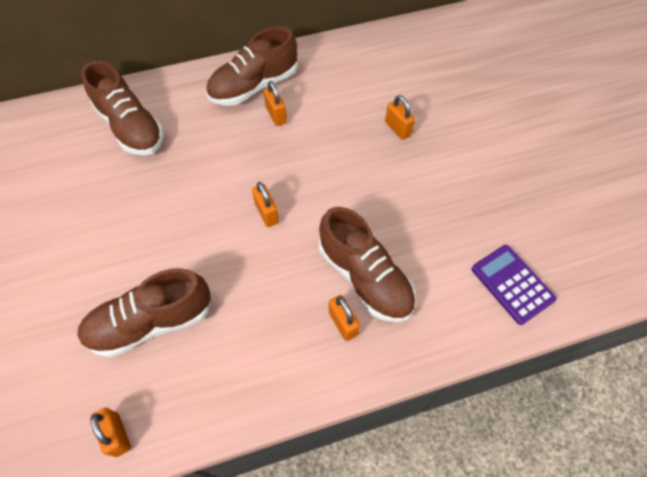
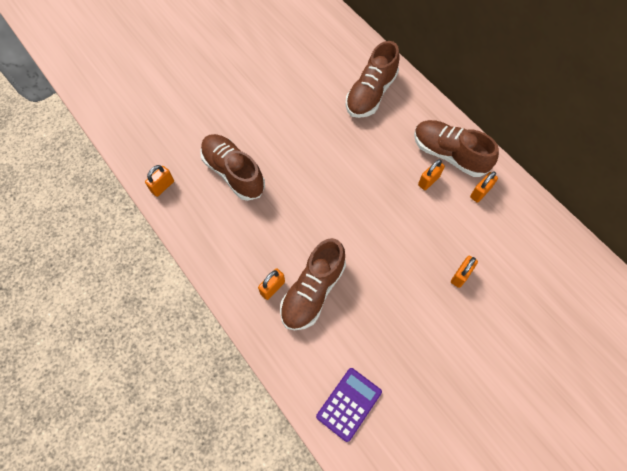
camera: 70 degrees right, 5 degrees up
(267, 213) = (338, 208): orange padlock -> orange padlock (480, 192)

